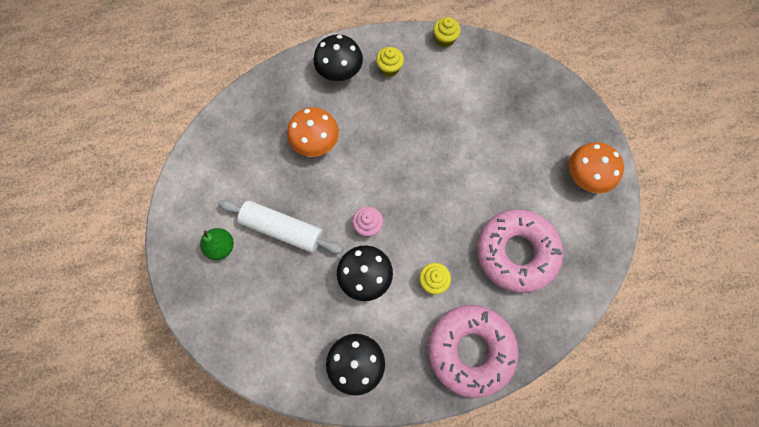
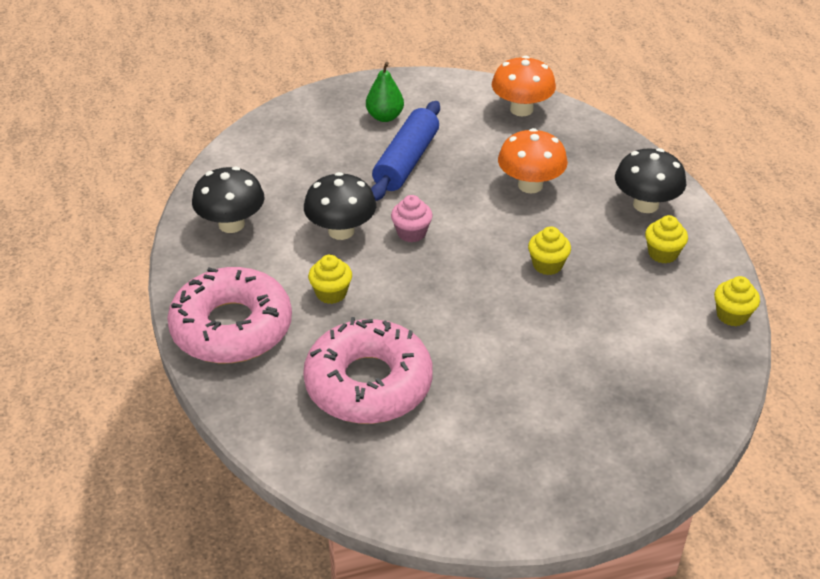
camera: 90 degrees right, 30 degrees down
(282, 229) = (406, 161): white rolling pin -> blue rolling pin
(401, 138) = (547, 265): none -> yellow cupcake
(585, 176) = (501, 482): orange mushroom -> orange mushroom (521, 109)

